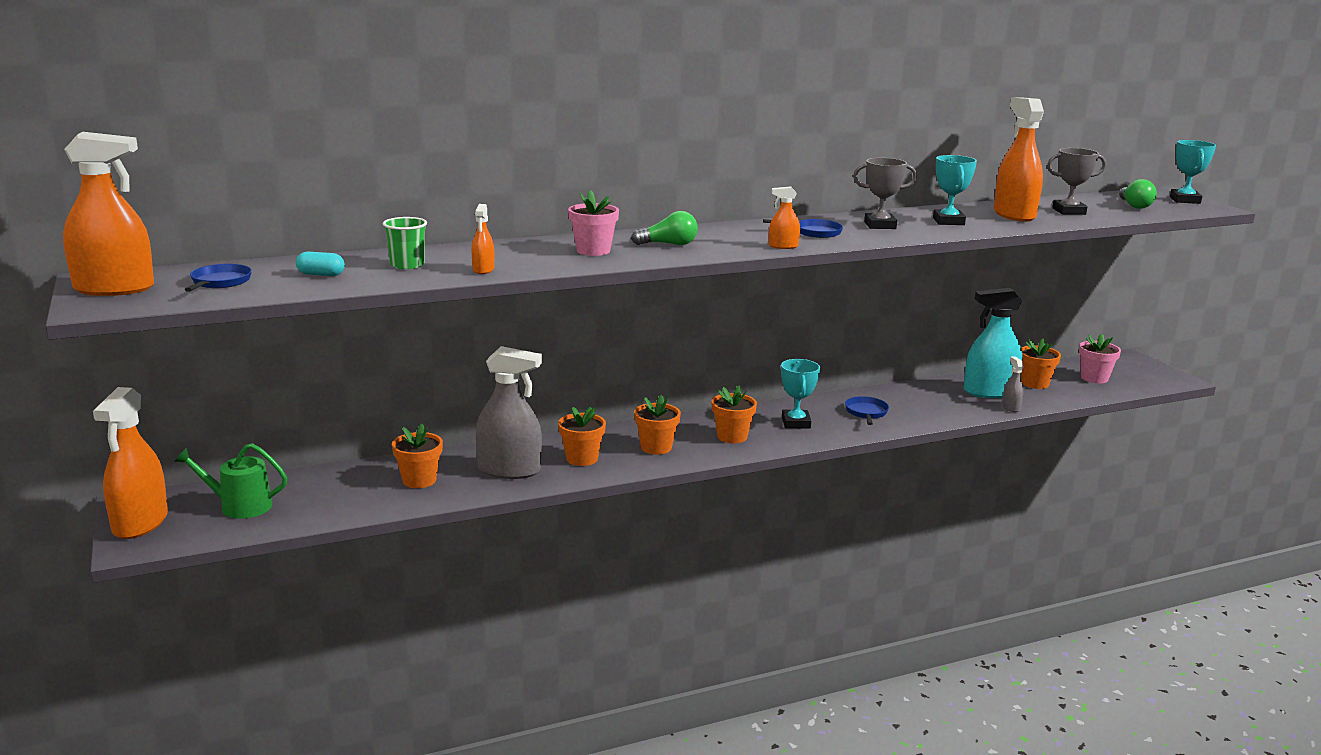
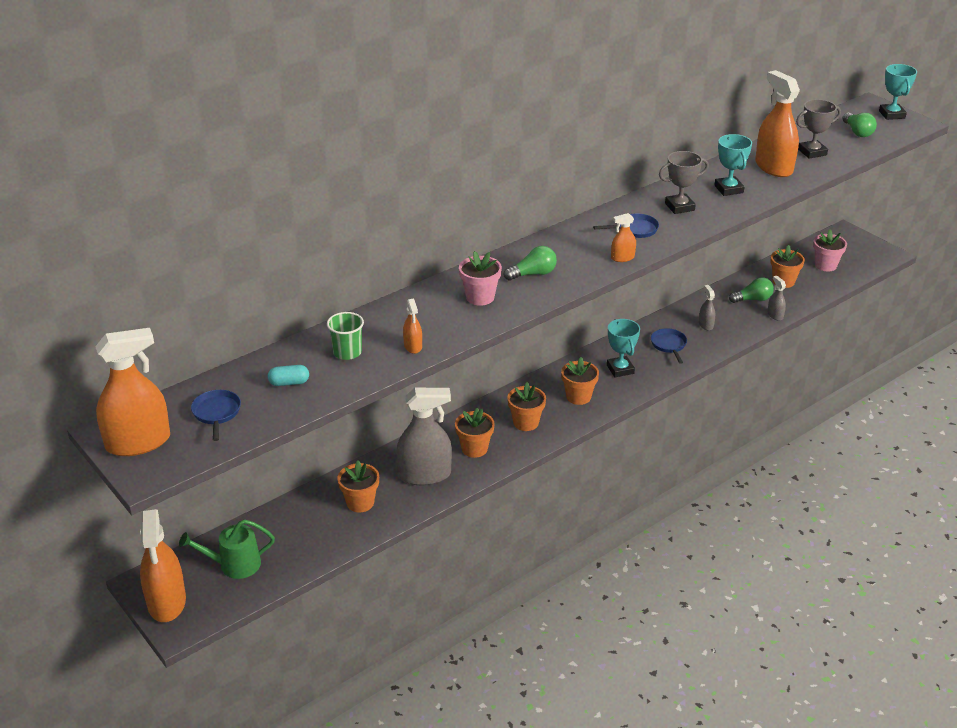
camera: 15 degrees left, 15 degrees up
(920, 403) = (706, 325): none -> grey spray bottle
(989, 392) = (753, 299): turquoise spray bottle -> green light bulb

